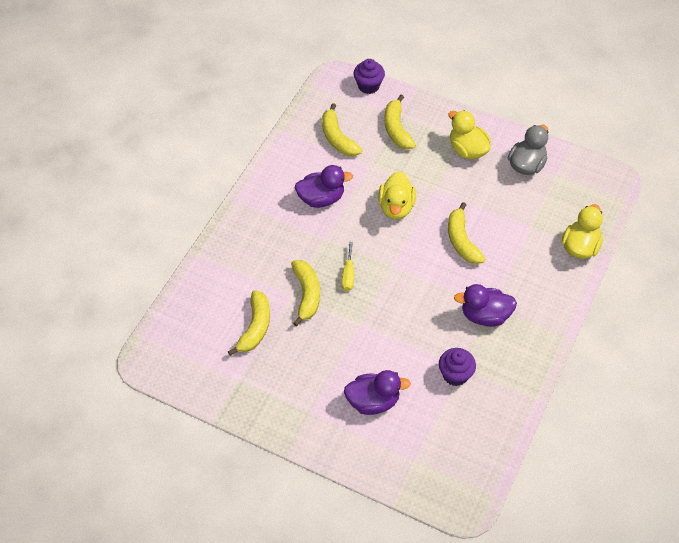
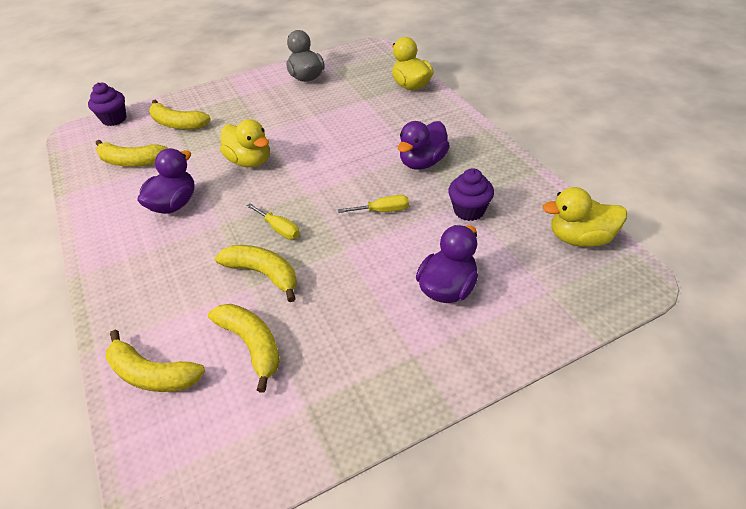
camera: 50 degrees left, 10 degrees down
(413, 323) = (382, 211): none -> yellow screwdriver
(462, 241) = (332, 140): yellow banana -> yellow banana (152, 374)
(467, 150) = (252, 98): yellow duck -> yellow duck (580, 238)

